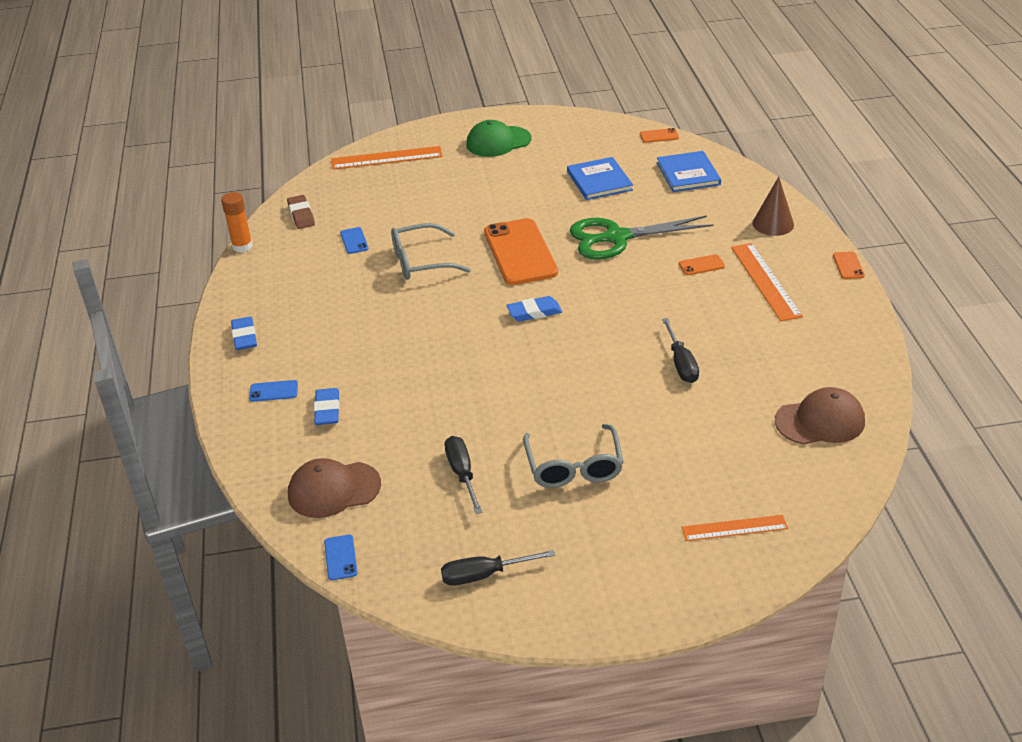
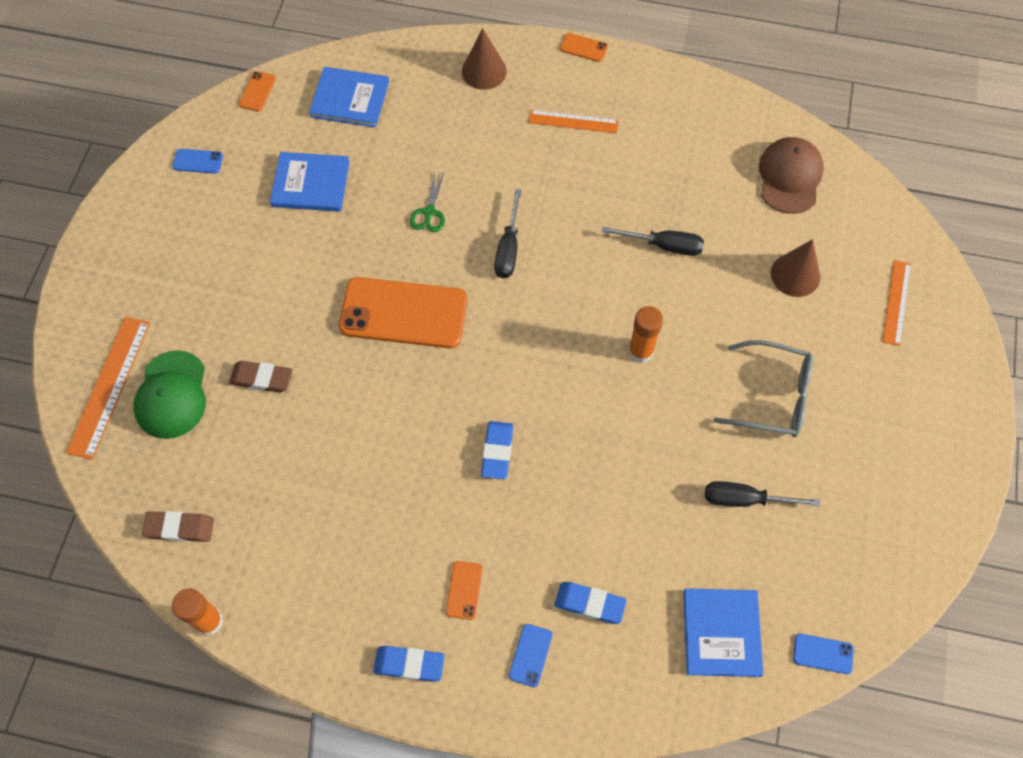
camera: 70 degrees left, 25 degrees up
(333, 490) = (721, 633): brown cap -> blue book
(354, 241) = (277, 481): blue phone -> blue phone (198, 161)
(421, 261) = (363, 420): grey glasses -> none
(427, 211) = (261, 378): none -> brown eraser
(484, 575) = (888, 527): black screwdriver -> black screwdriver (508, 248)
(498, 142) = (158, 251): green cap -> green cap (172, 395)
(534, 312) = (519, 340): blue eraser -> blue eraser (497, 451)
(567, 377) = (640, 351): none -> orange glue stick
(617, 238) = (429, 212): green scissors -> green scissors, size x0.44
(701, 265) = (519, 160): orange phone -> orange phone (464, 590)
(712, 451) = (795, 275): none -> brown cone
(765, 281) = (573, 122): orange ruler -> orange ruler, size x0.65

